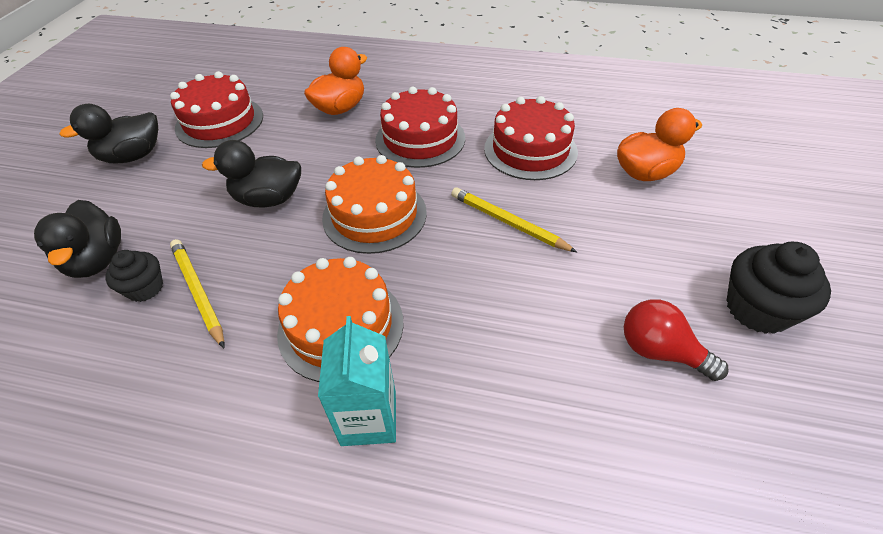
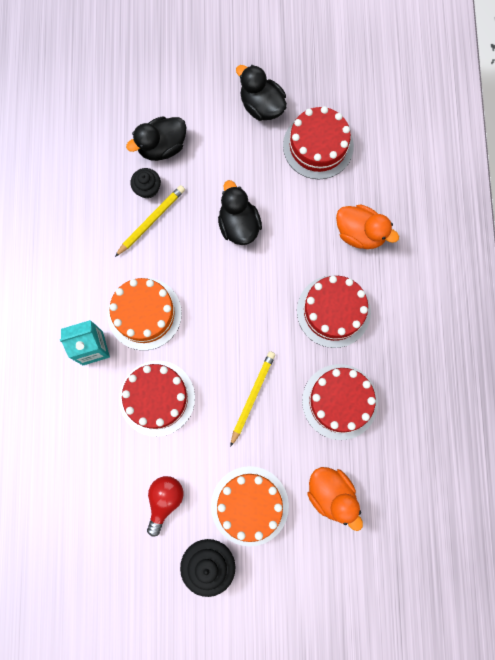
camera: 75 degrees right, 30 degrees up
(374, 215) = (239, 303): orange cake -> orange cake (249, 505)
(485, 333) = (157, 398): none -> red cake

